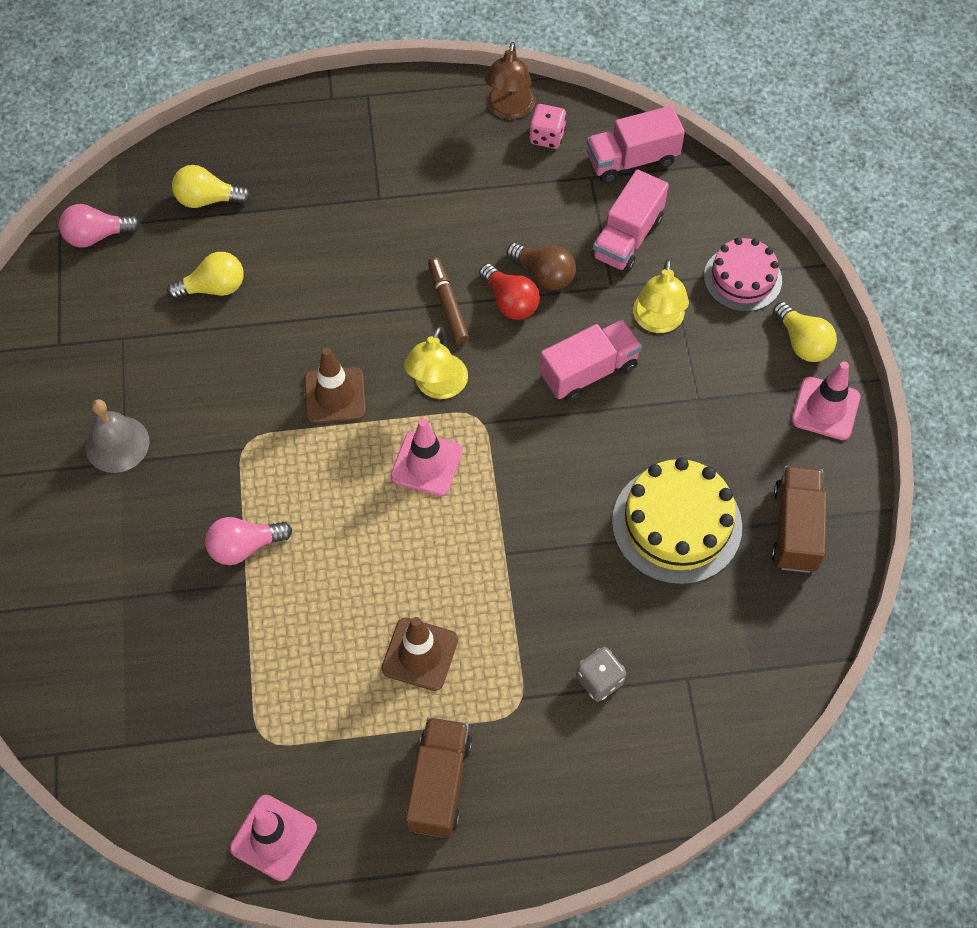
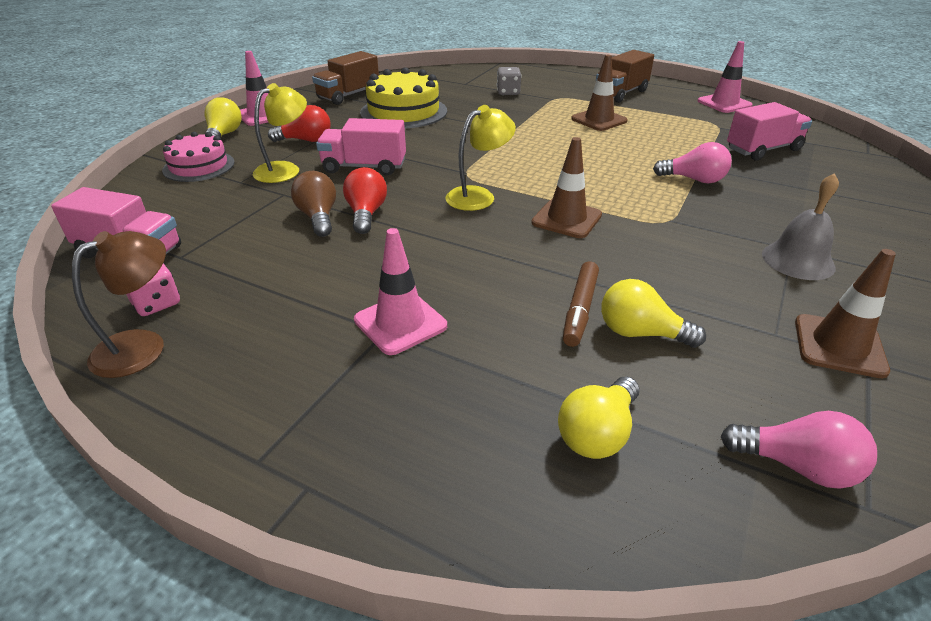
camera: 145 degrees left, 25 degrees down
(78, 348) = (839, 346): none -> brown traffic cone
(207, 199) = (598, 433): yellow light bulb -> yellow light bulb turned 90 degrees clockwise
(426, 464) = (526, 170): pink traffic cone -> pink traffic cone (400, 323)
(448, 305) = (416, 231): brown marker -> brown marker (580, 309)
(627, 238) = (226, 211): pink truck -> pink truck (763, 150)
(705, 385) = (306, 140): none -> red light bulb

